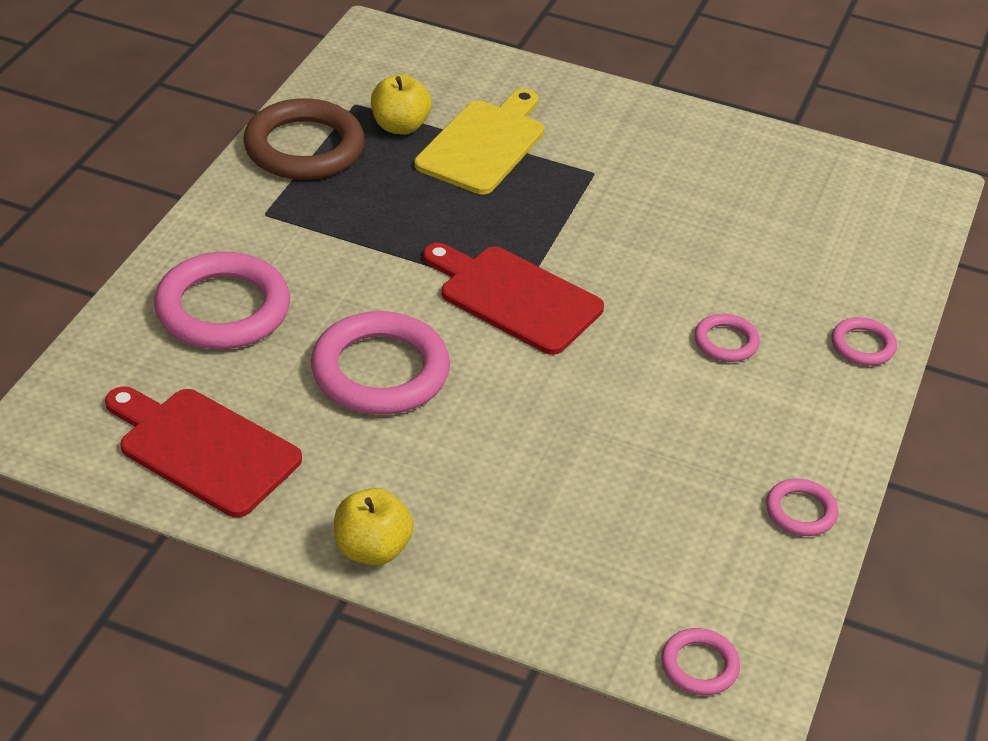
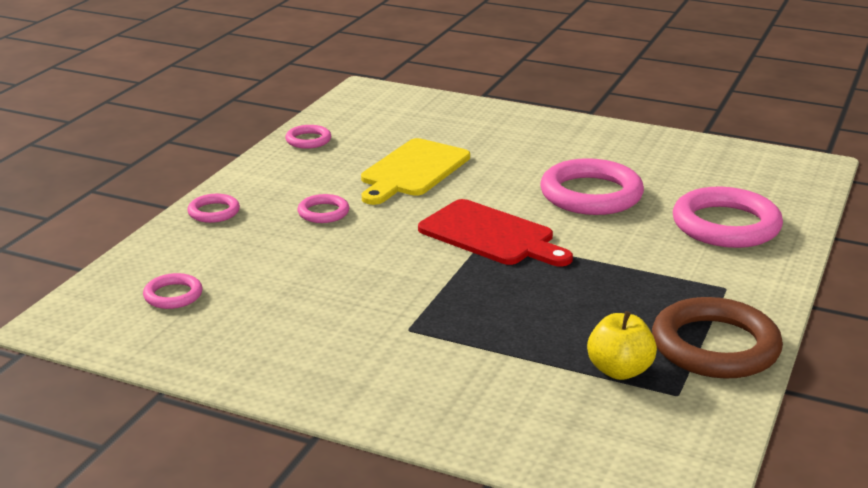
camera: 175 degrees left, 15 degrees down
(203, 449) = (698, 160): red cutting board -> none
(372, 549) = (576, 126): yellow apple -> none
(483, 144) = (524, 354): yellow cutting board -> yellow cutting board (413, 170)
(699, 665) = (391, 95): pink ring -> pink ring (173, 295)

